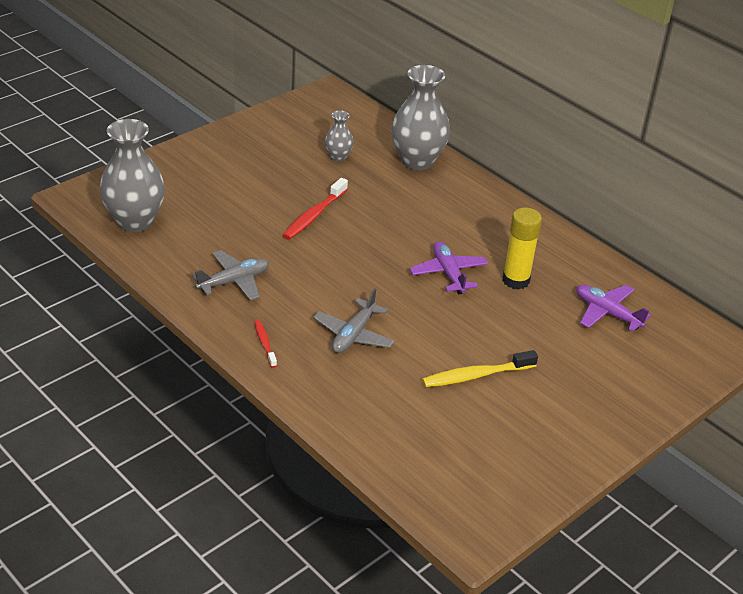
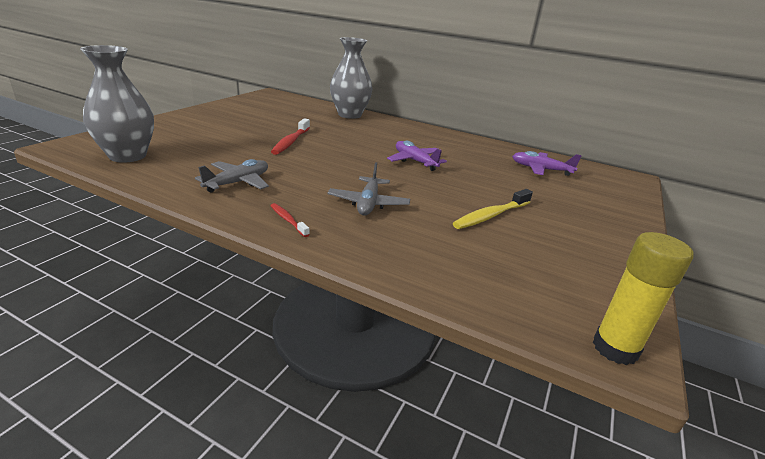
camera: 20 degrees left, 10 degrees down
(338, 157) = (293, 116): grey vase -> none
(515, 280) = (464, 160): yellow glue stick -> yellow glue stick (615, 348)

